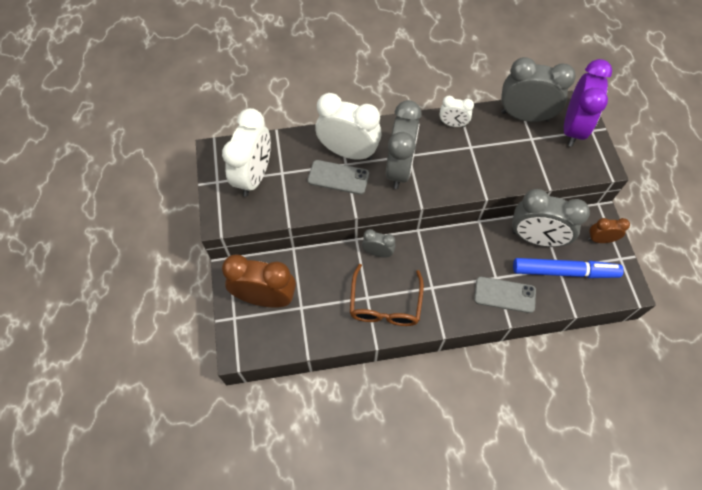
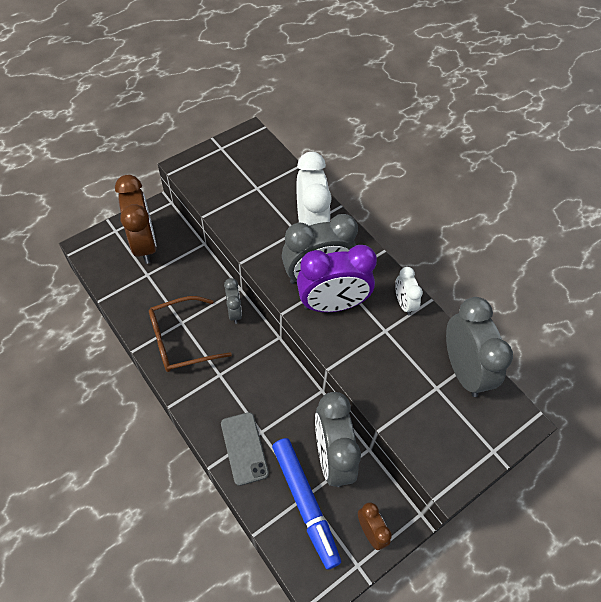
camera: 60 degrees right, 5 degrees down
(254, 176) = (241, 170): white clock -> none
(338, 177) = (277, 231): grey phone -> none
(573, 128) = (481, 428): purple clock -> purple clock (332, 304)

